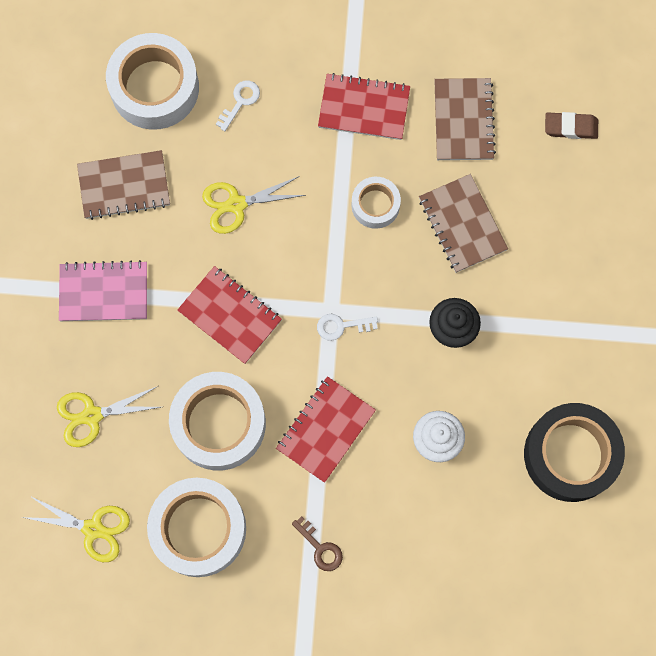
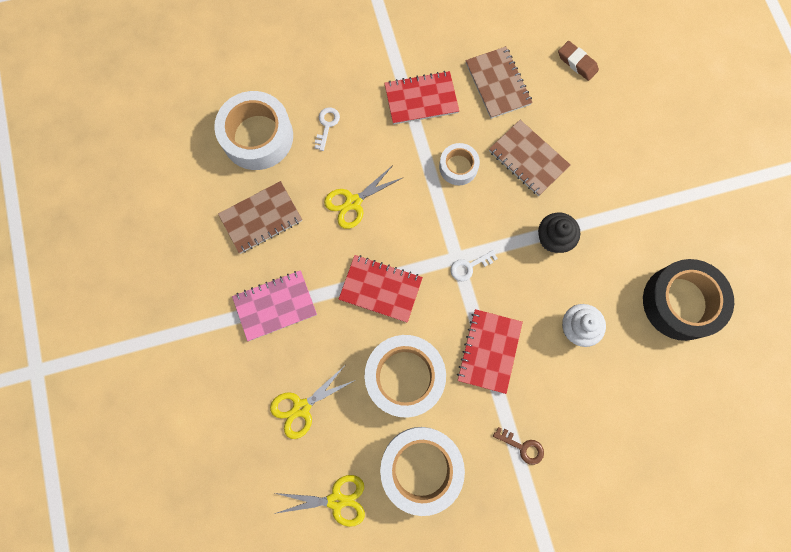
camera: 20 degrees left, 0 degrees up
(570, 127) = (577, 63): brown eraser -> brown eraser turned 60 degrees clockwise

